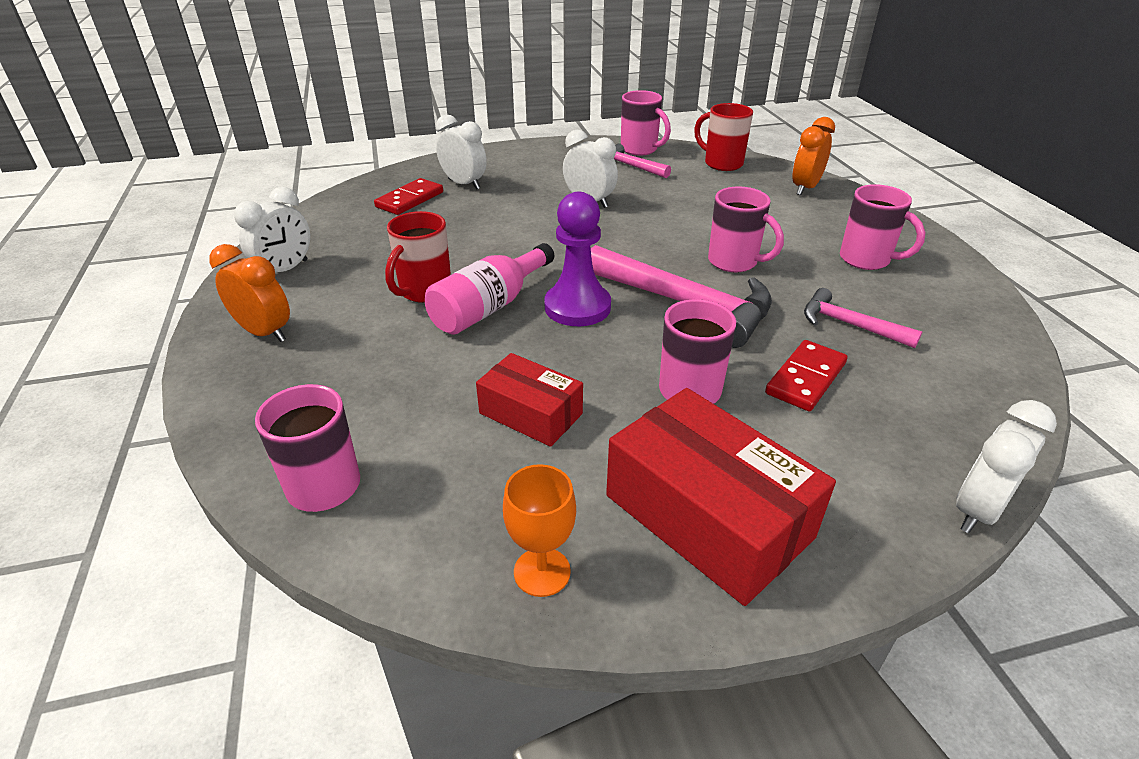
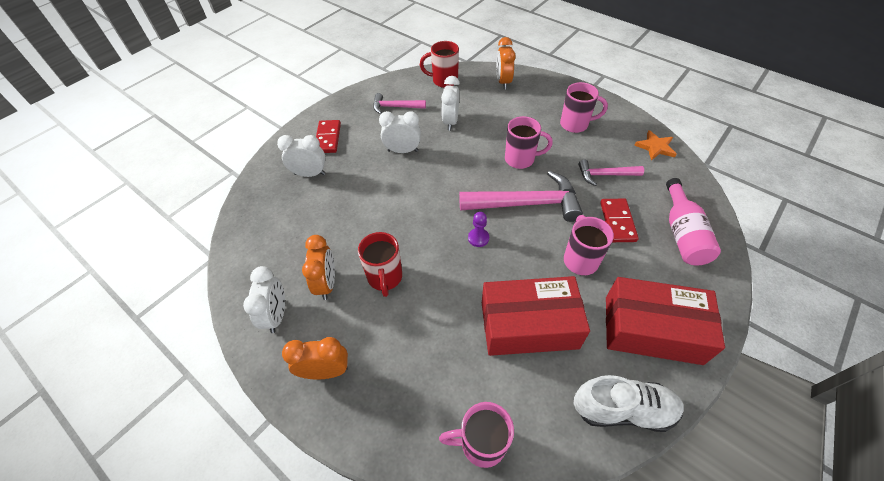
camera: 35 degrees left, 15 degrees up
(362, 269) = (327, 283): none -> orange clock
(410, 200) = (289, 207): red domino -> red domino (328, 138)
(489, 307) = (434, 267): pink bottle -> pink bottle (682, 234)
(530, 413) = (529, 325): red box -> red box, size x1.72
(542, 572) = (623, 409): orange goblet -> white shoe
(577, 307) = (478, 238): purple pawn -> purple pawn, size x0.51
(640, 150) = (387, 89): pink mug -> none
(977, 510) = (730, 255): white clock -> white clock (450, 122)
(984, 330) = (655, 147): none -> orange star

